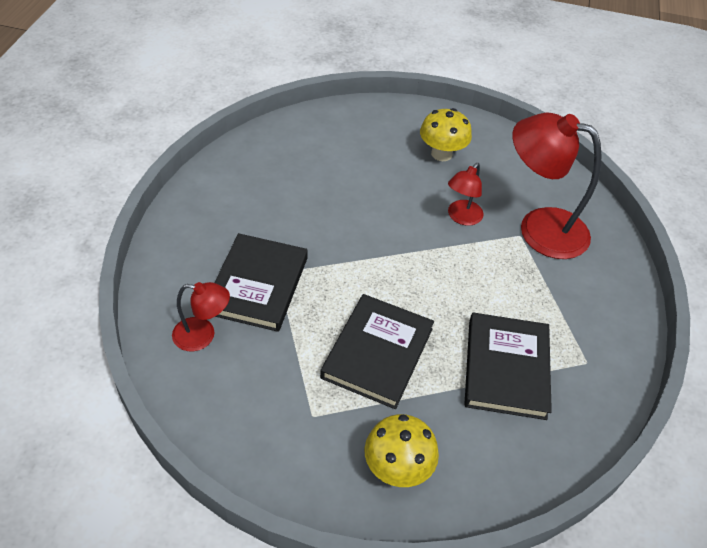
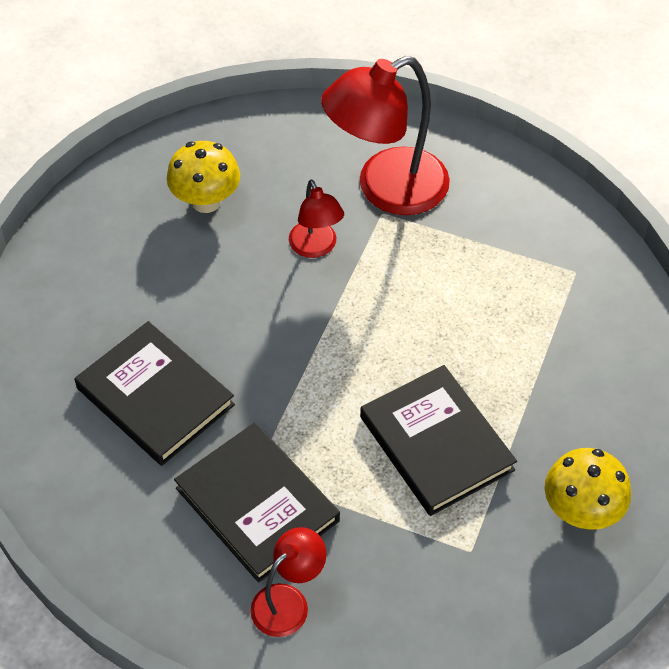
camera: 50 degrees left, 5 degrees up
(506, 368) = (535, 343): black book -> black book (155, 397)

